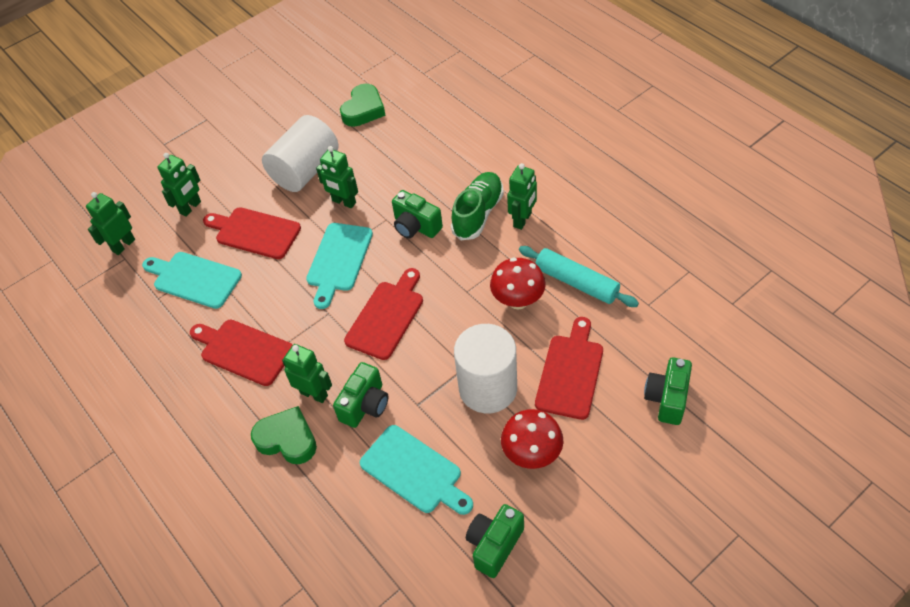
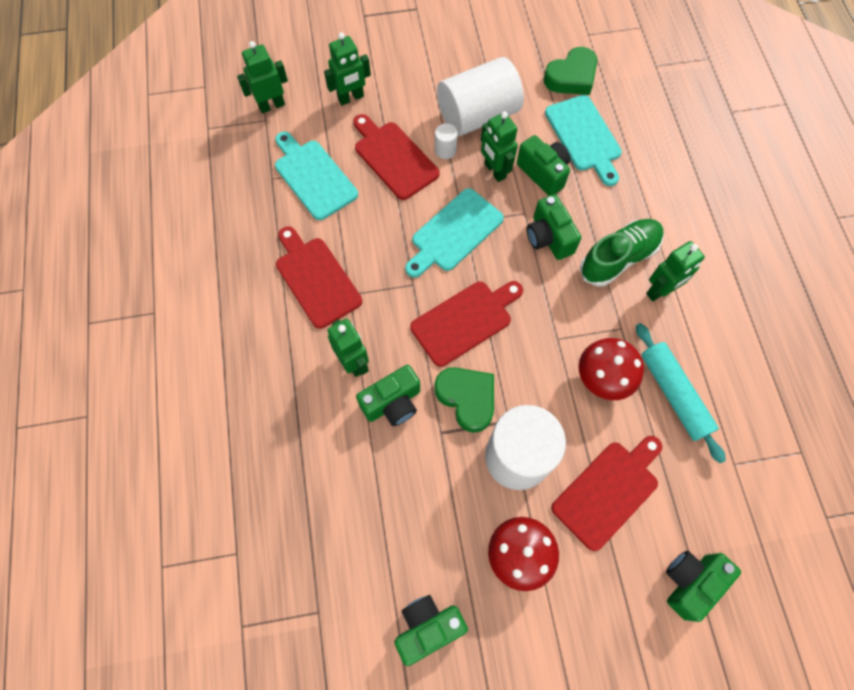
camera: 25 degrees right, 15 degrees up
(287, 439) = (304, 395): green heart -> green heart (467, 398)
(294, 207) = (445, 150): none -> white cylinder
(383, 185) = (543, 173): none -> green camera
(414, 471) = (398, 501): turquoise cutting board -> turquoise cutting board (584, 136)

